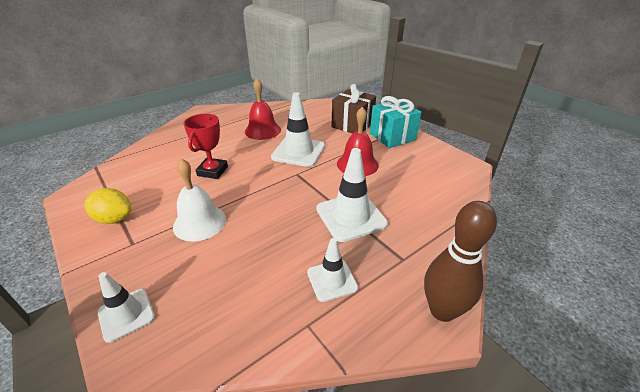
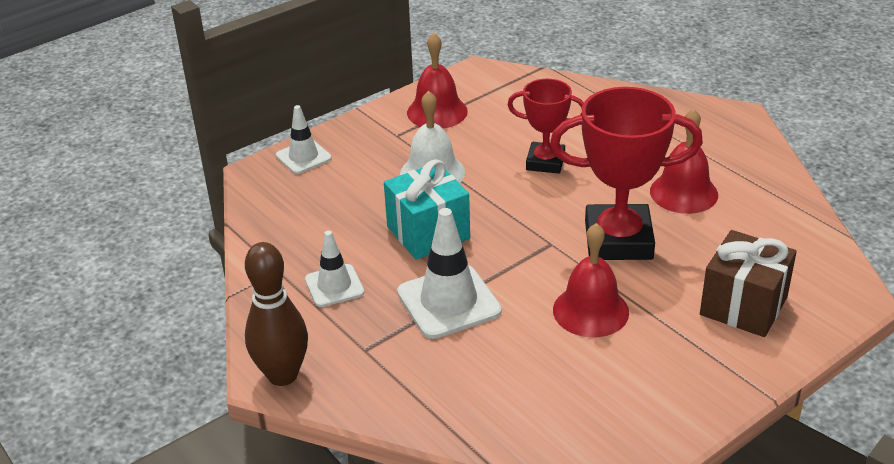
camera: 90 degrees right, 0 degrees up
(114, 219) = (437, 112): yellow lemon -> red bell
(298, 152) = (618, 240): white traffic cone -> red trophy
(392, 137) = (707, 363): turquoise gift -> turquoise gift (428, 233)

